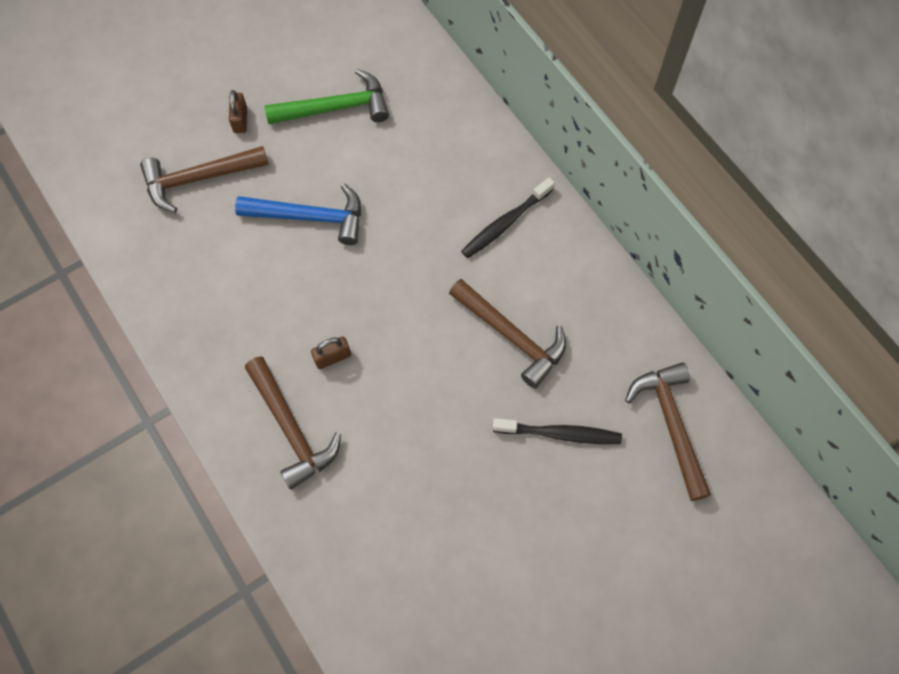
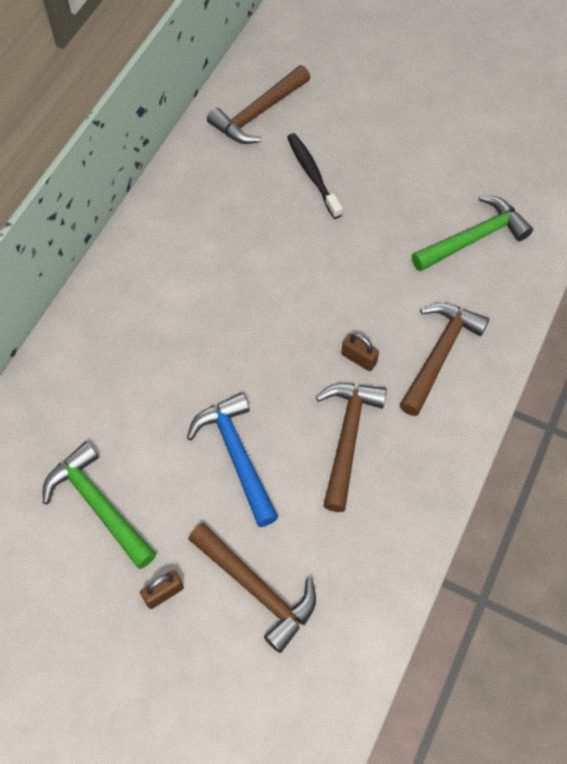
camera: 120 degrees left, 5 degrees down
(391, 545) = (473, 238): none -> green hammer
(505, 223) = (148, 293): black toothbrush -> none
(511, 336) = (253, 241): brown hammer -> brown hammer (347, 438)

